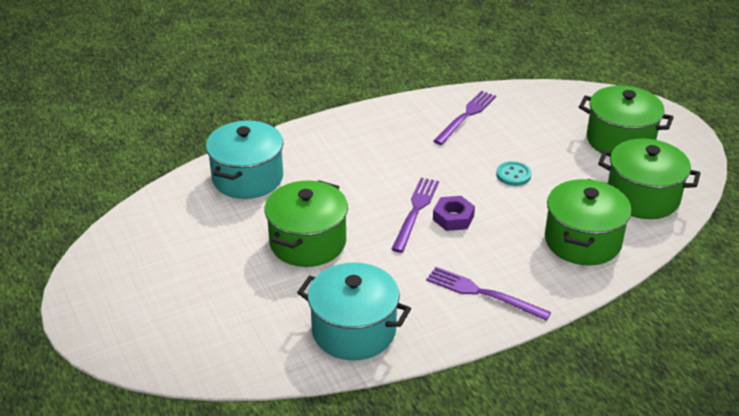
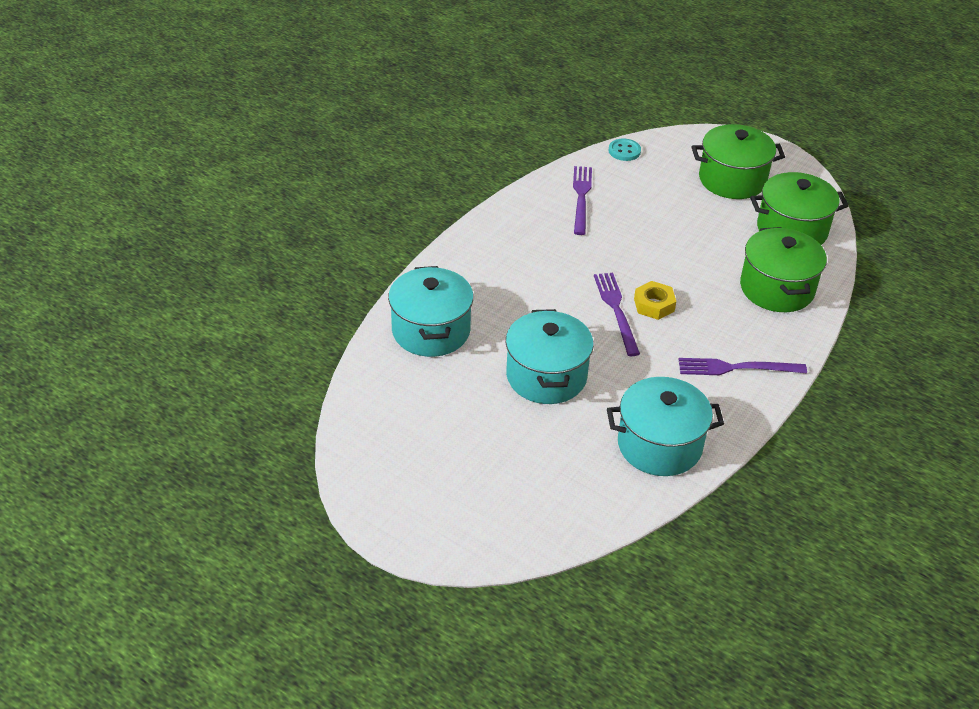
camera: 30 degrees left, 5 degrees up
(308, 242) = (546, 376): green pot -> turquoise pot
(453, 218) = (654, 305): purple nut -> yellow nut
(513, 175) = (671, 244): turquoise button -> turquoise button (624, 151)

